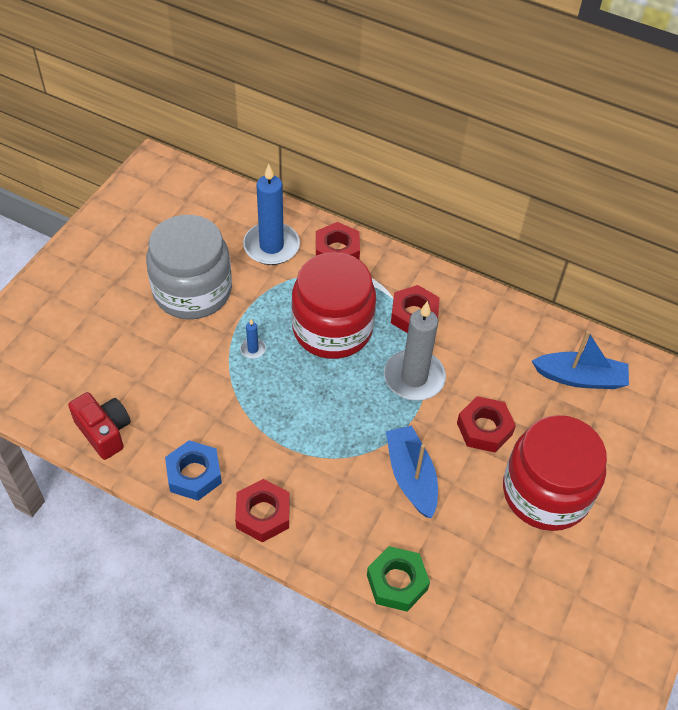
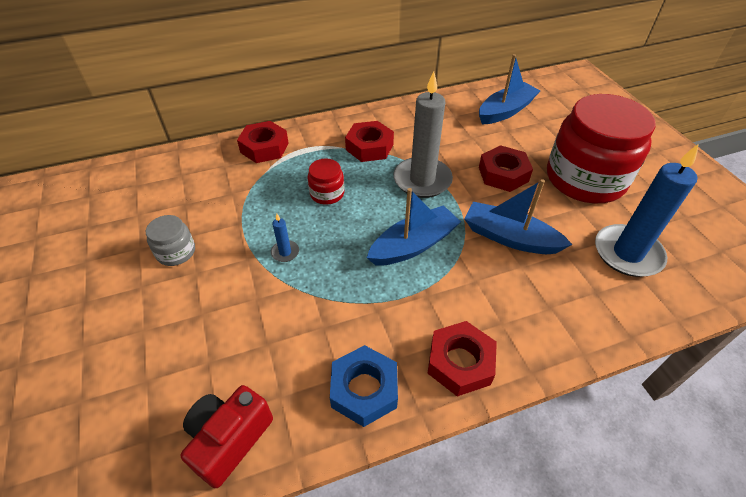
camera: 45 degrees left, 5 degrees down
(104, 432) = (229, 439): red camera -> red camera turned 60 degrees counterclockwise
(192, 291) = (176, 252): grey jar -> grey jar, size x0.43
(271, 246) = (208, 177): blue candle -> blue candle (627, 253)
(332, 328) = (327, 193): red jar -> red jar, size x0.43
(338, 419) = (413, 245): none -> blue boat
(397, 582) = (607, 312): green nut -> none

